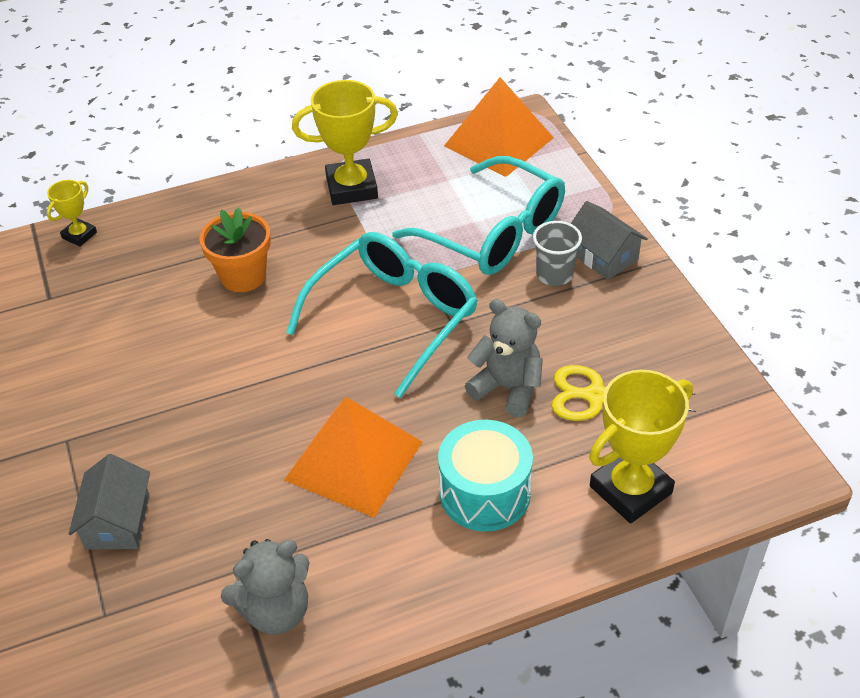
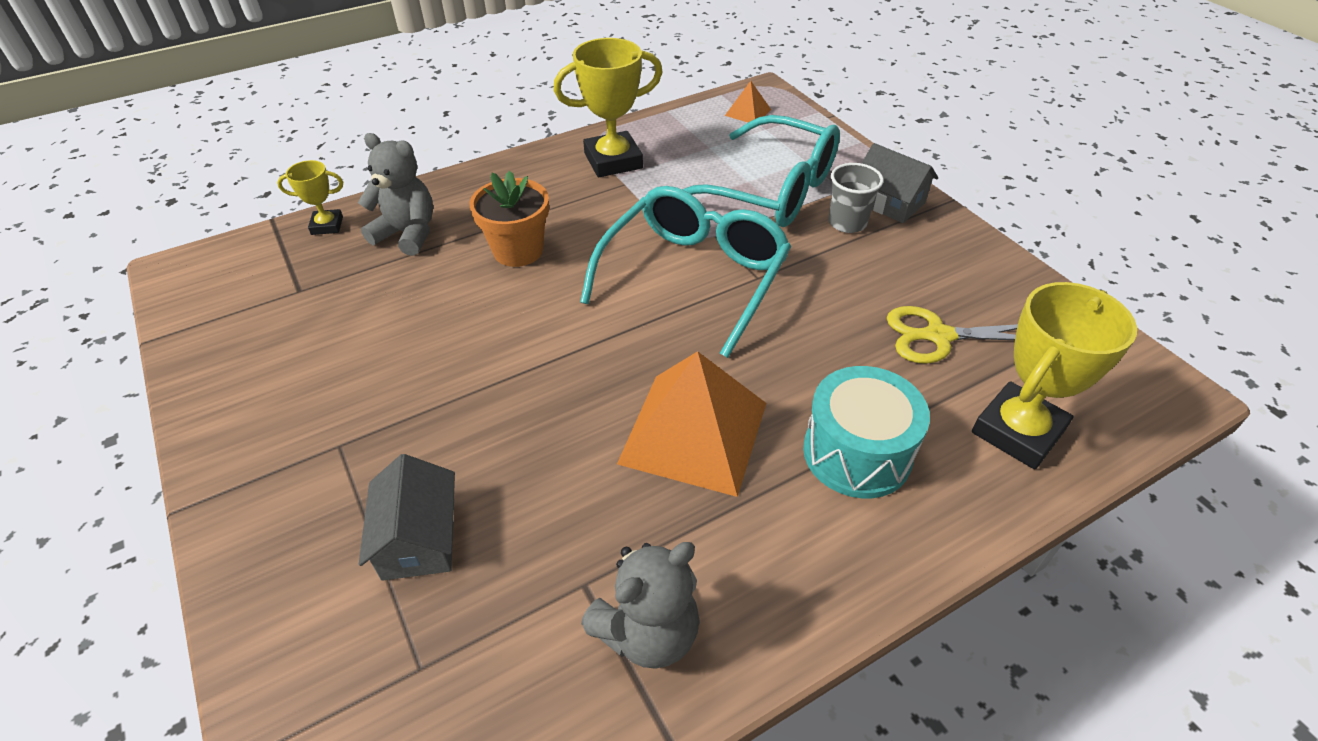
camera: 10 degrees left, 0 degrees up
(79, 235) = (327, 225): yellow trophy -> yellow trophy turned 60 degrees clockwise
(498, 142) = (748, 112): orange pyramid -> orange pyramid, size x0.44
(507, 388) = (840, 337): grey teddy bear -> grey teddy bear (407, 234)

